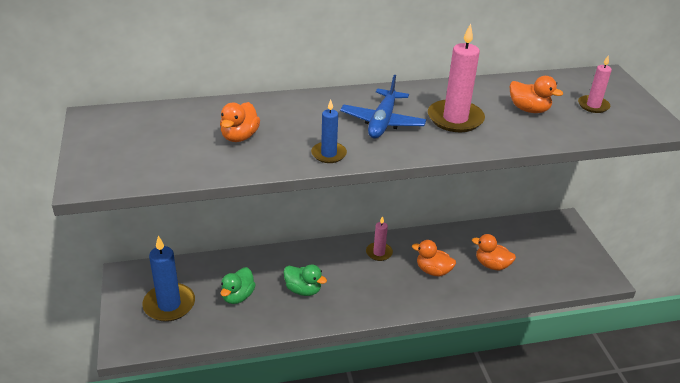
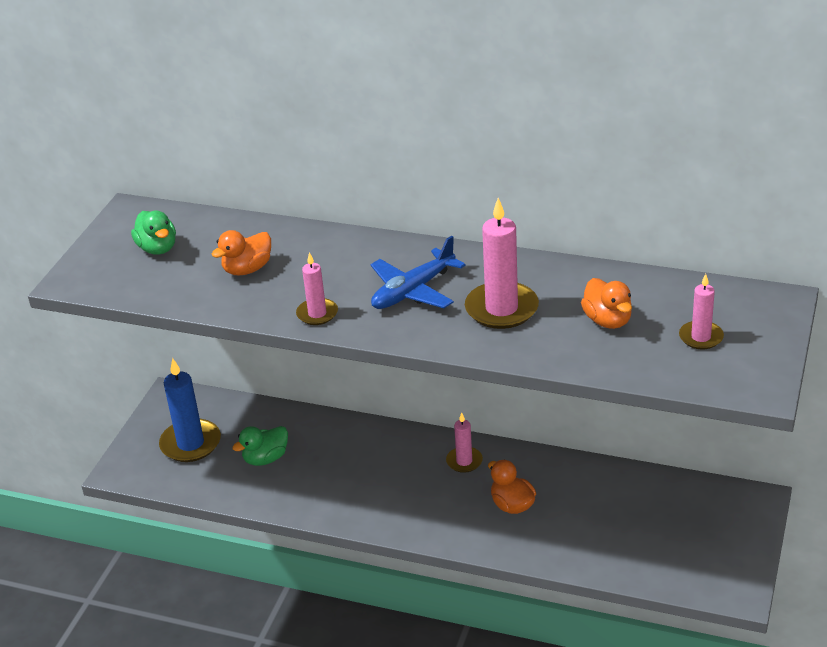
camera: 35 degrees right, 0 degrees up
(303, 290) = (340, 475): green duck -> green duck (157, 248)
(328, 154) = (317, 314): blue candle -> pink candle
(492, 265) = (595, 523): orange duck -> none

